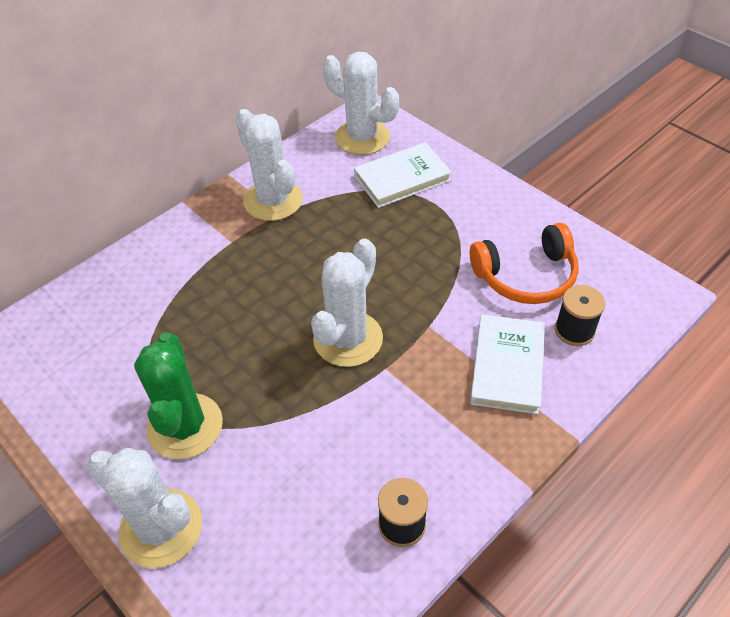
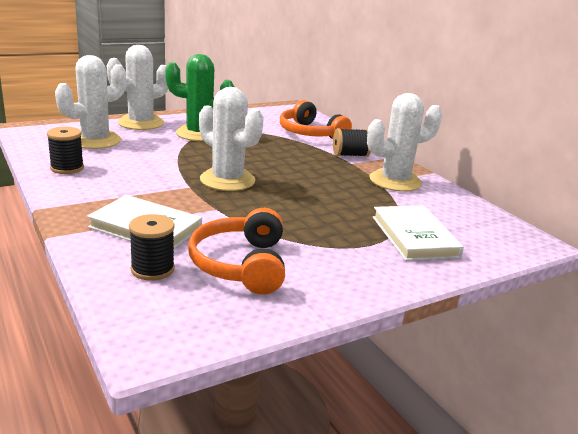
camera: 100 degrees right, 25 degrees down
(128, 299) = (310, 133): none -> orange headphones
(203, 246) = (350, 155): none -> black spool
(362, 137) = (485, 231): white cactus -> white cactus (95, 141)

